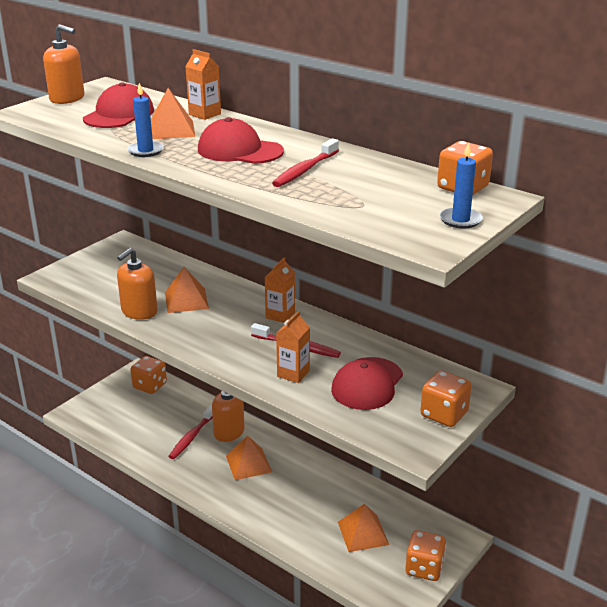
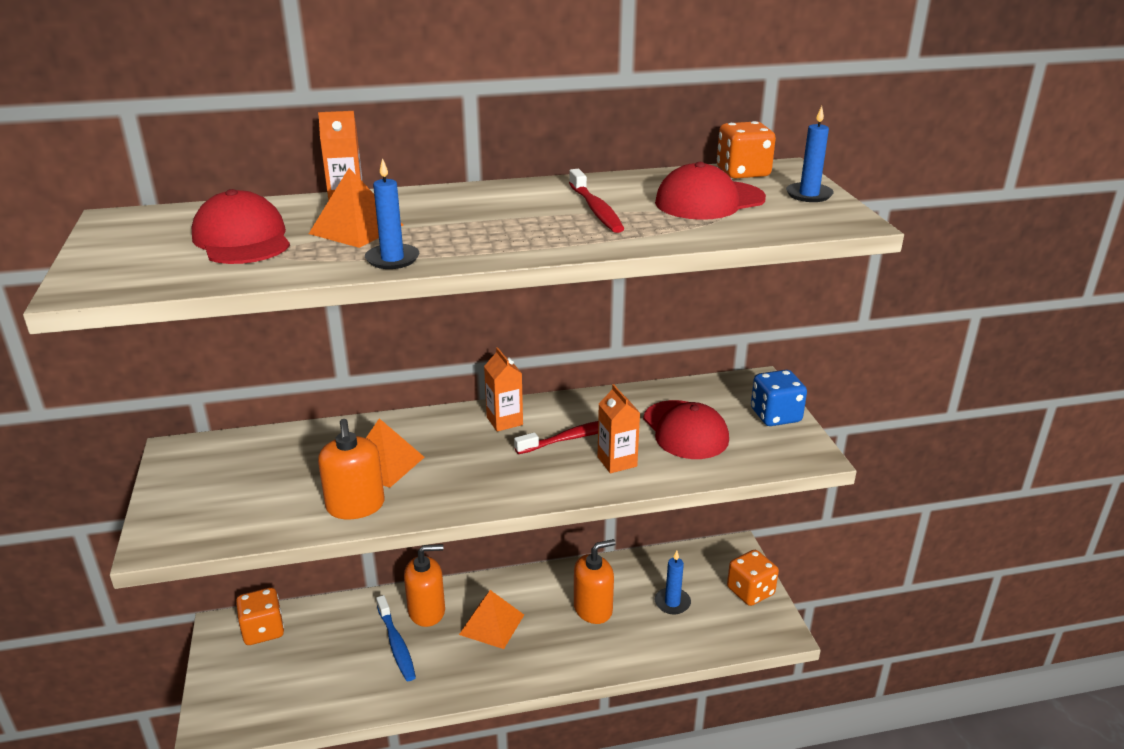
camera: 50 degrees left, 0 degrees up
(67, 98) = (108, 249): orange soap dispenser -> orange soap dispenser (593, 609)
(191, 437) = (396, 644): red toothbrush -> blue toothbrush
(240, 150) = (488, 218): red cap -> red cap (709, 201)
(363, 533) = (672, 603): orange pyramid -> blue candle
(444, 414) = (775, 416): orange dice -> blue dice

